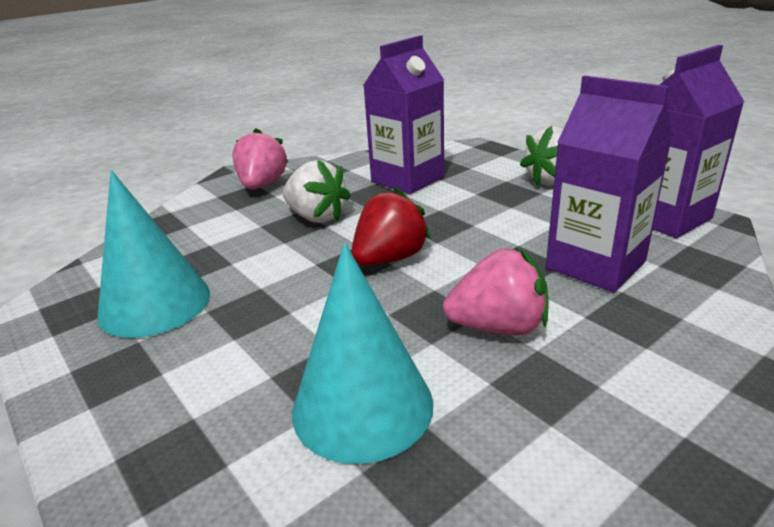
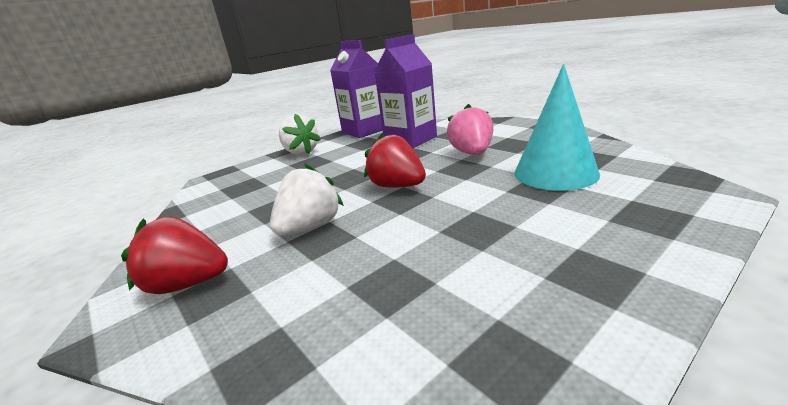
camera: 90 degrees left, 5 degrees down
(155, 304) = (480, 286): turquoise cone -> none
(262, 185) = (188, 284): pink strawberry -> red strawberry
(407, 179) = (256, 196): purple carton -> none

